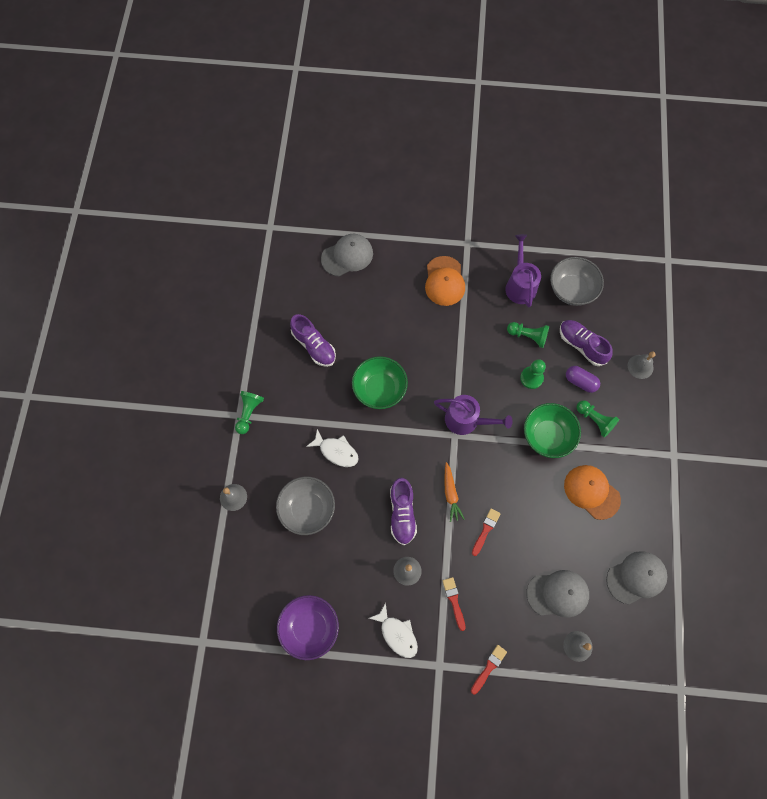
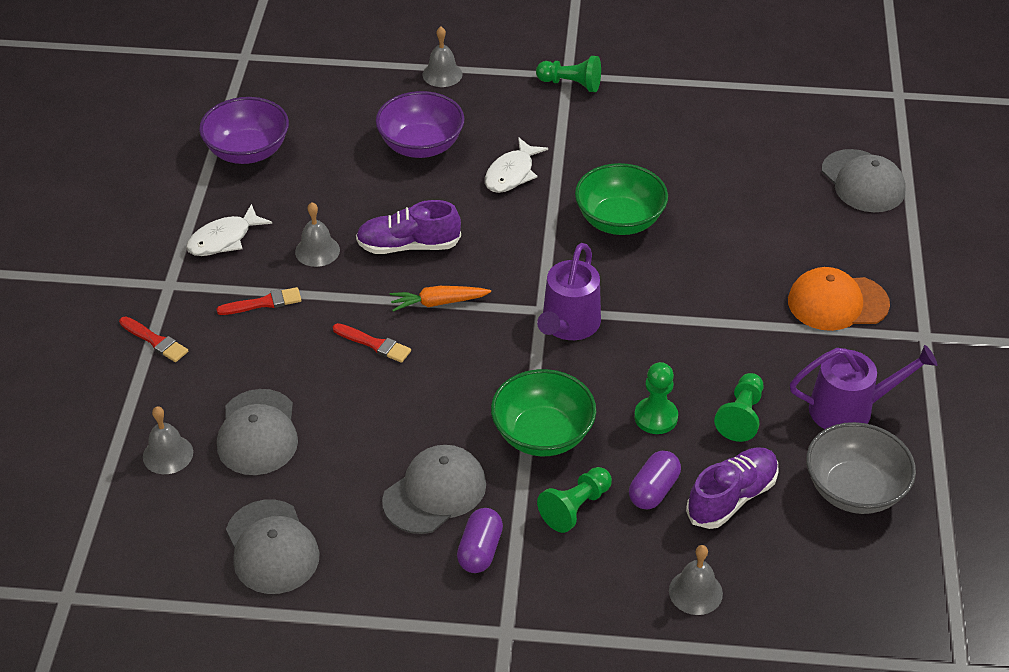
camera: 90 degrees right, 25 degrees down
(307, 509) = (421, 145): grey bowl -> purple bowl
(314, 346) = (689, 147): purple shoe -> none
(591, 492) = (435, 492): orange cap -> grey cap
(627, 468) = (480, 550): none -> purple capsule

